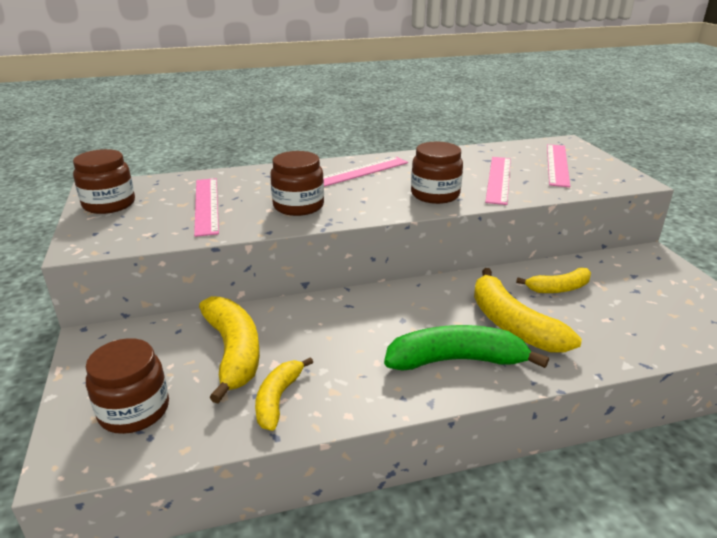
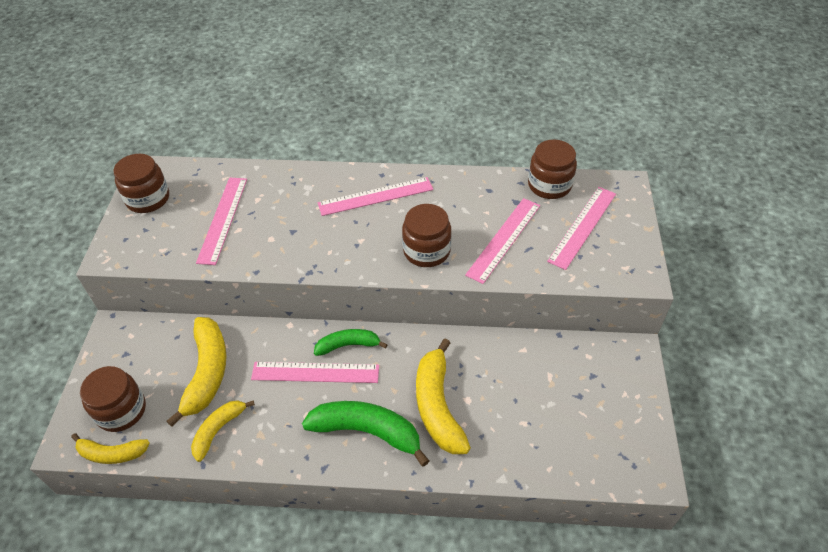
camera: 20 degrees right, 20 degrees up
(298, 206) = (297, 239): brown jar -> brown jar (549, 185)
(363, 326) = (315, 372): none -> pink ruler
(384, 300) = (348, 345): none -> green banana
(558, 288) = (508, 373): yellow banana -> yellow banana (112, 453)

